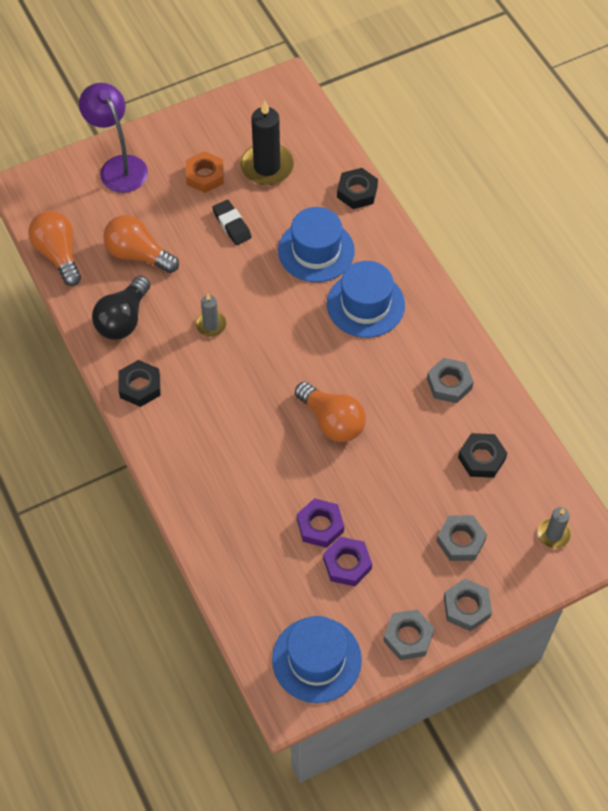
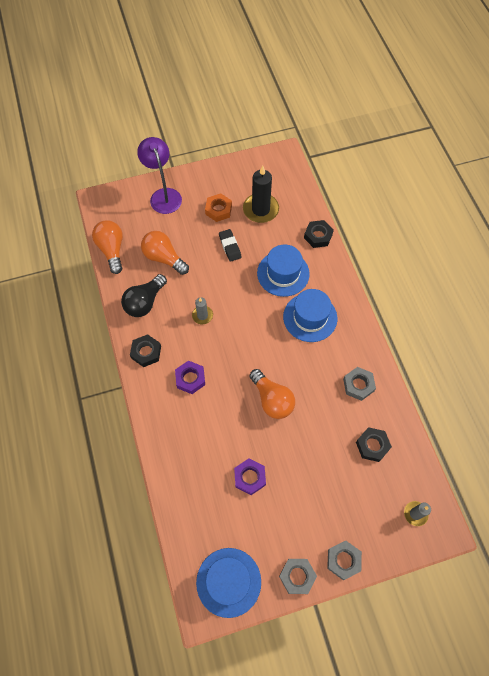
camera: 10 degrees right, 5 degrees up
(347, 564) = (263, 510): purple nut -> purple nut (190, 379)
(461, 541) = (347, 507): grey nut -> none

